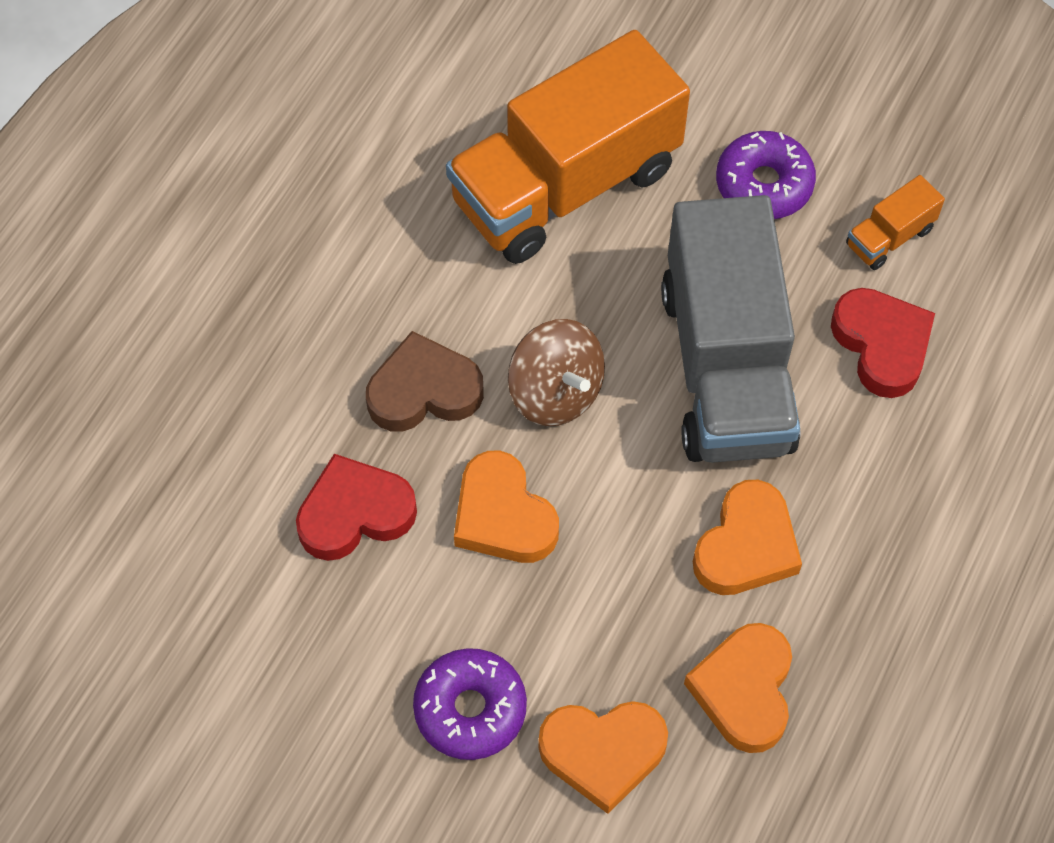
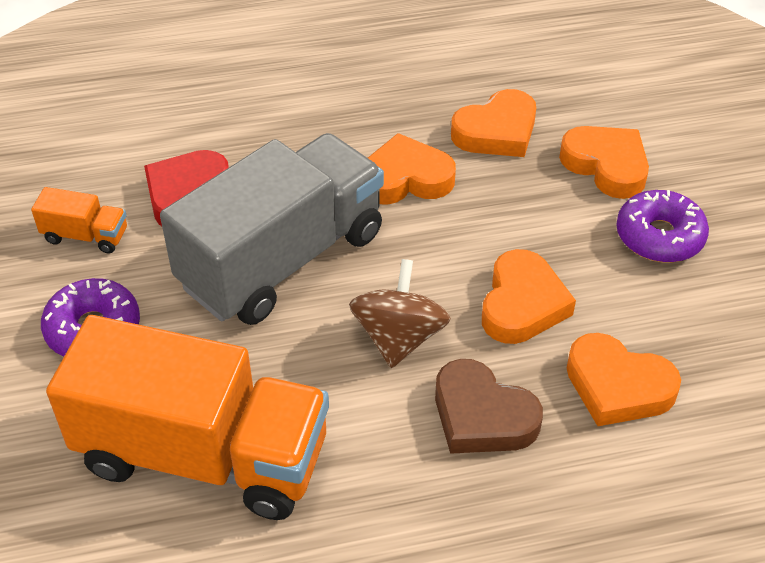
camera: 130 degrees left, 15 degrees down
(355, 513) = (617, 386): red heart -> orange heart

